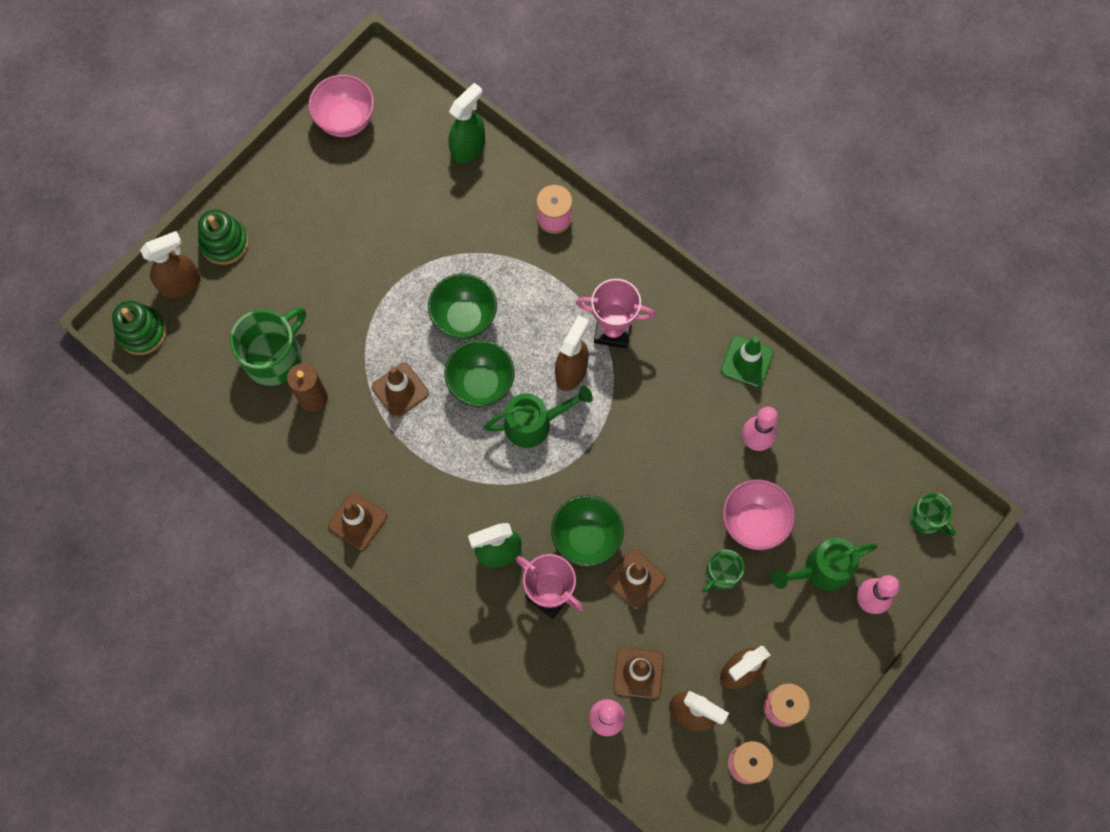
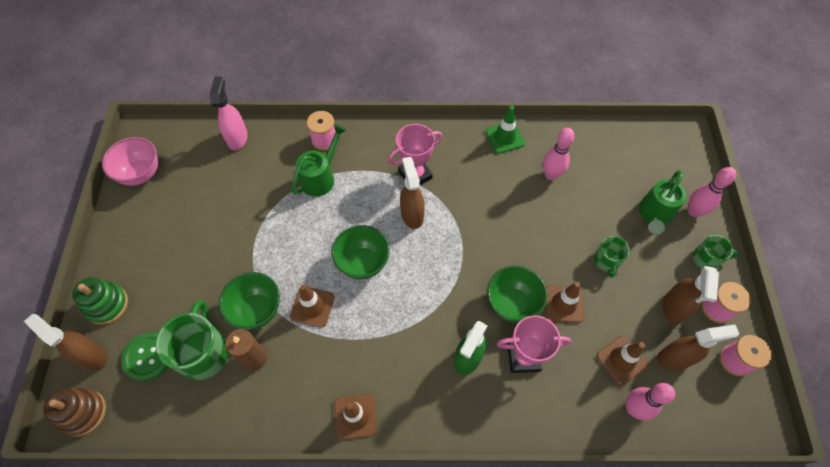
camera: 40 degrees left, 10 degrees down
(142, 332) = (83, 412): green stacking toy -> brown stacking toy
(181, 284) = (92, 356): brown spray bottle -> brown spray bottle turned 75 degrees counterclockwise
(226, 323) = (148, 357): none -> green button
(464, 318) = (318, 232): green bowl -> green bowl (257, 310)
(468, 148) = (237, 138): green spray bottle -> pink spray bottle
(535, 423) = (417, 260): green watering can -> green watering can (321, 177)
(753, 522) = (594, 218): pink bowl -> none
(927, 518) = (674, 146): green mug -> green mug (706, 258)

